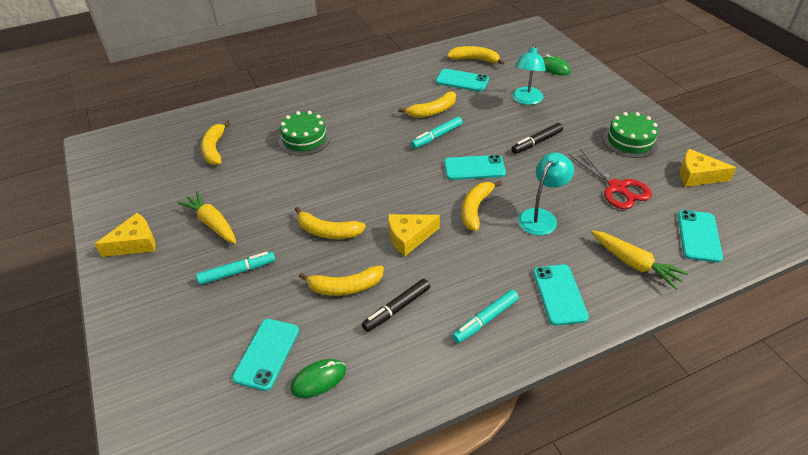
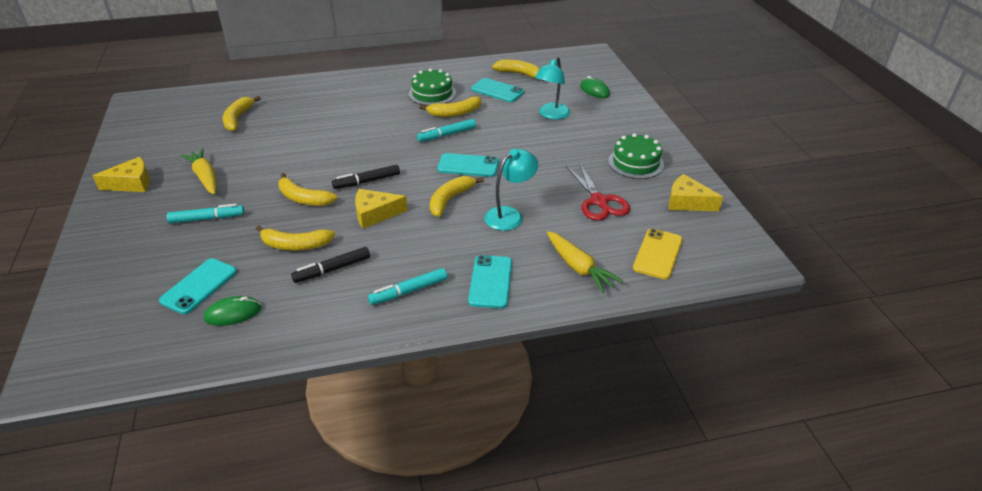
camera: 10 degrees right, 5 degrees down
(304, 139) = (322, 121): green cake -> green cake (432, 94)
(537, 142) = (541, 152): black marker -> black marker (367, 181)
(699, 236) = (658, 254): turquoise phone -> yellow phone

